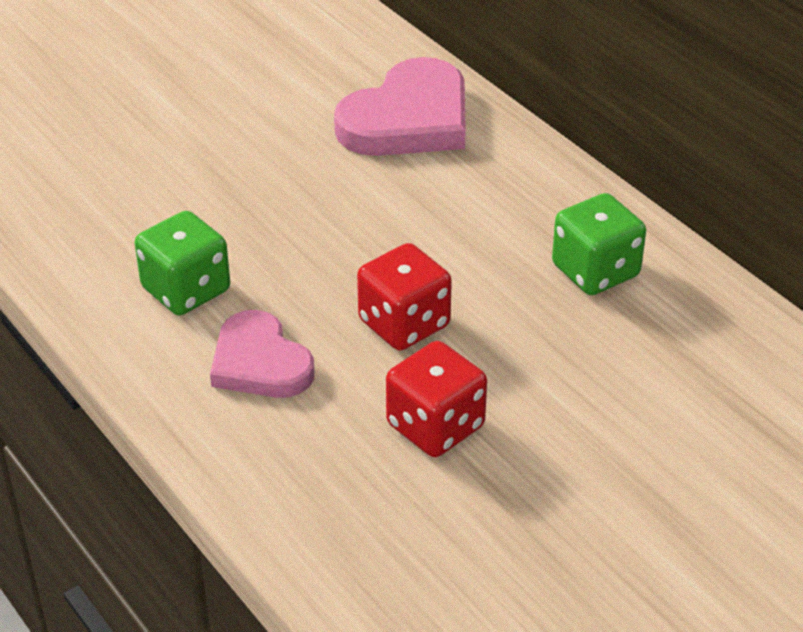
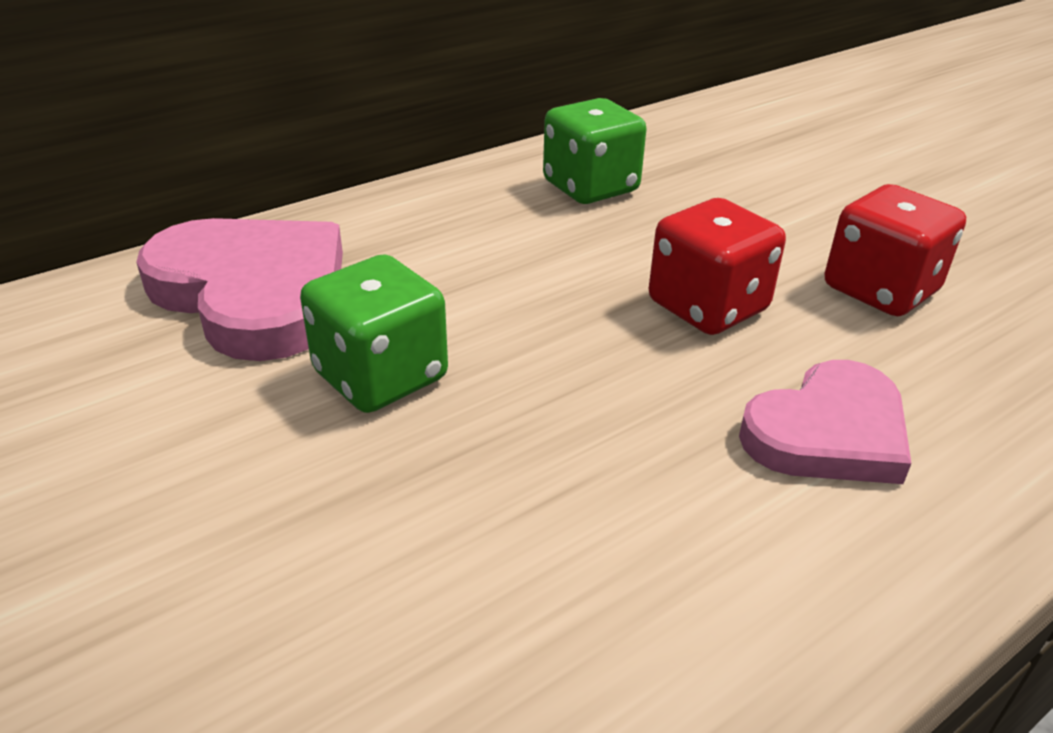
camera: 90 degrees left, 5 degrees down
(186, 290) = (677, 527): green dice -> green dice (380, 376)

